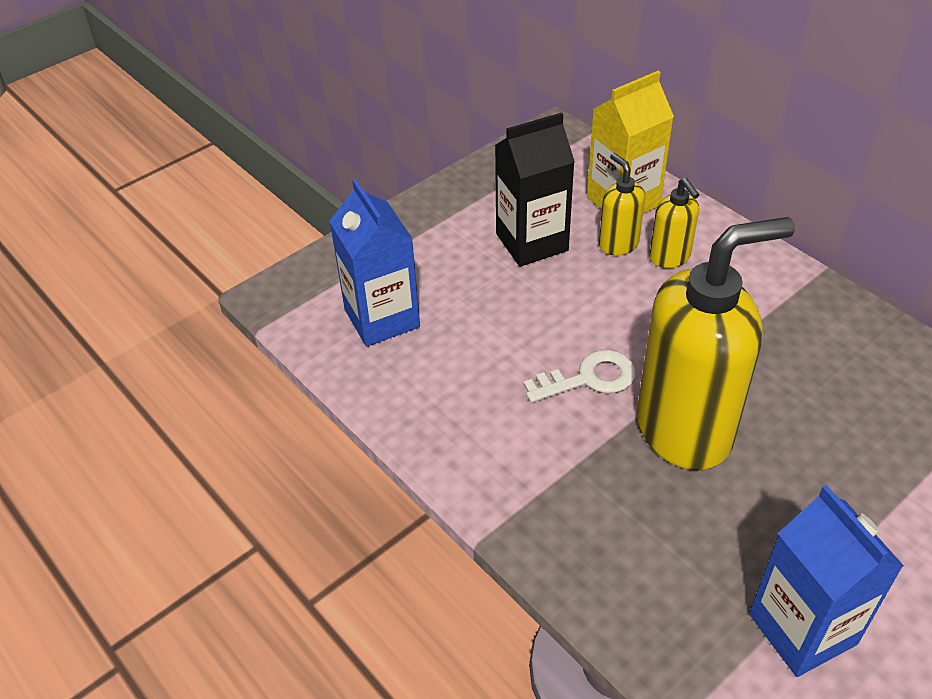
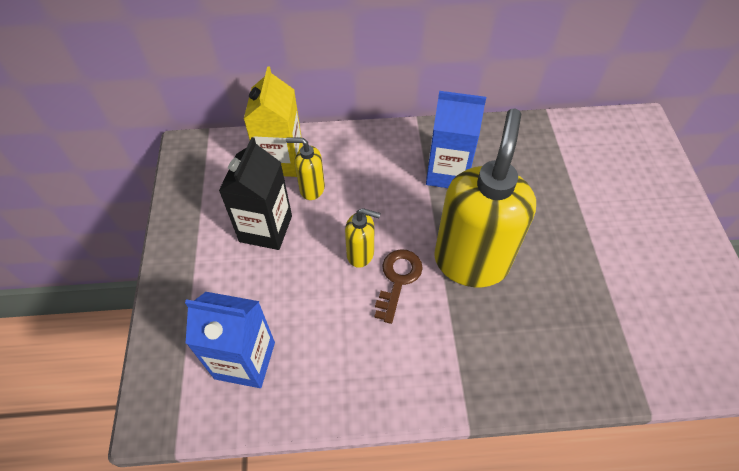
camera: 55 degrees left, 10 degrees up
(589, 378) = (398, 279): white key -> brown key
(670, 257) = (346, 173): yellow soap dispenser -> yellow soap dispenser (361, 254)
(802, 629) = (627, 307): blue carton -> blue carton (447, 172)

